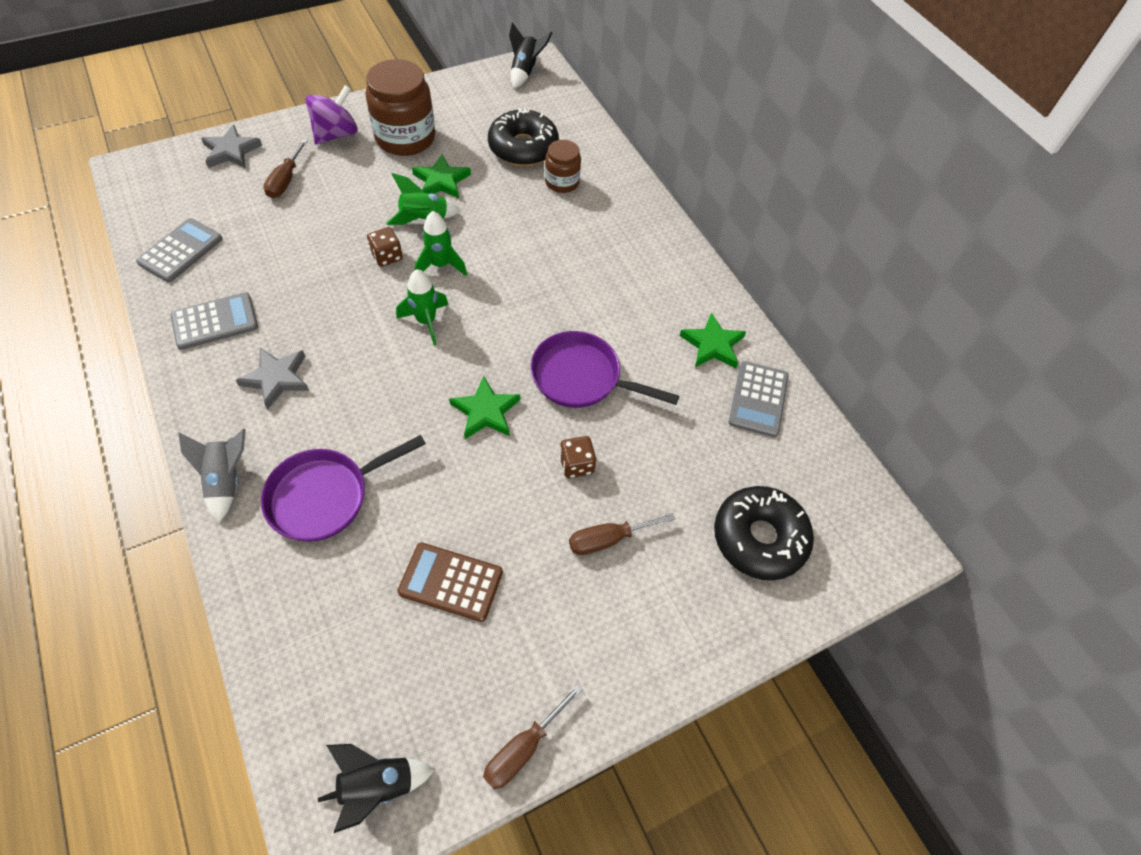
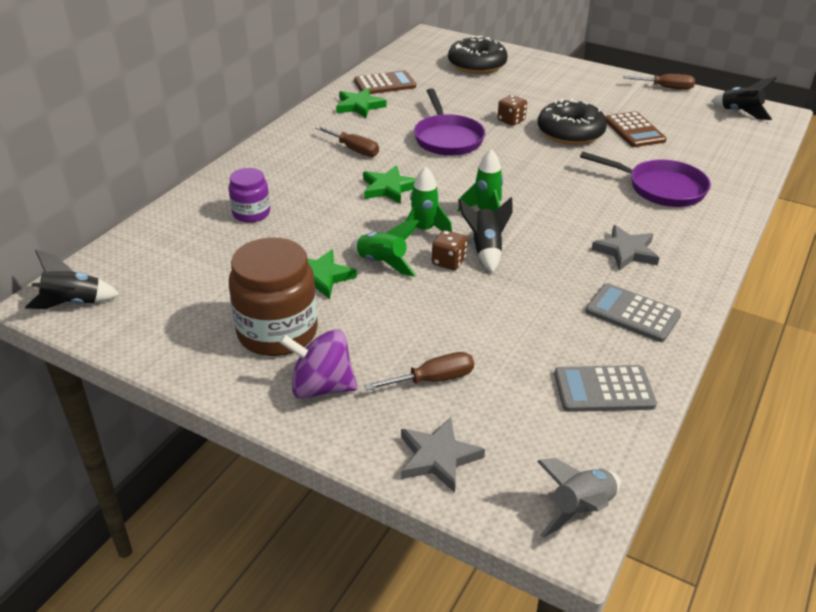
camera: 120 degrees left, 20 degrees down
(227, 480) = (715, 228): grey rocket -> grey rocket (580, 510)
(377, 287) = (485, 250): none -> black rocket
(485, 411) = (521, 160): green star -> green star (389, 188)
(523, 148) = (220, 252): black donut -> black donut (570, 133)
(562, 182) = (251, 213): brown jar -> purple jar
(608, 539) = (540, 99): brown screwdriver -> brown screwdriver (354, 150)
(758, 399) = (385, 84): grey calculator -> brown calculator

